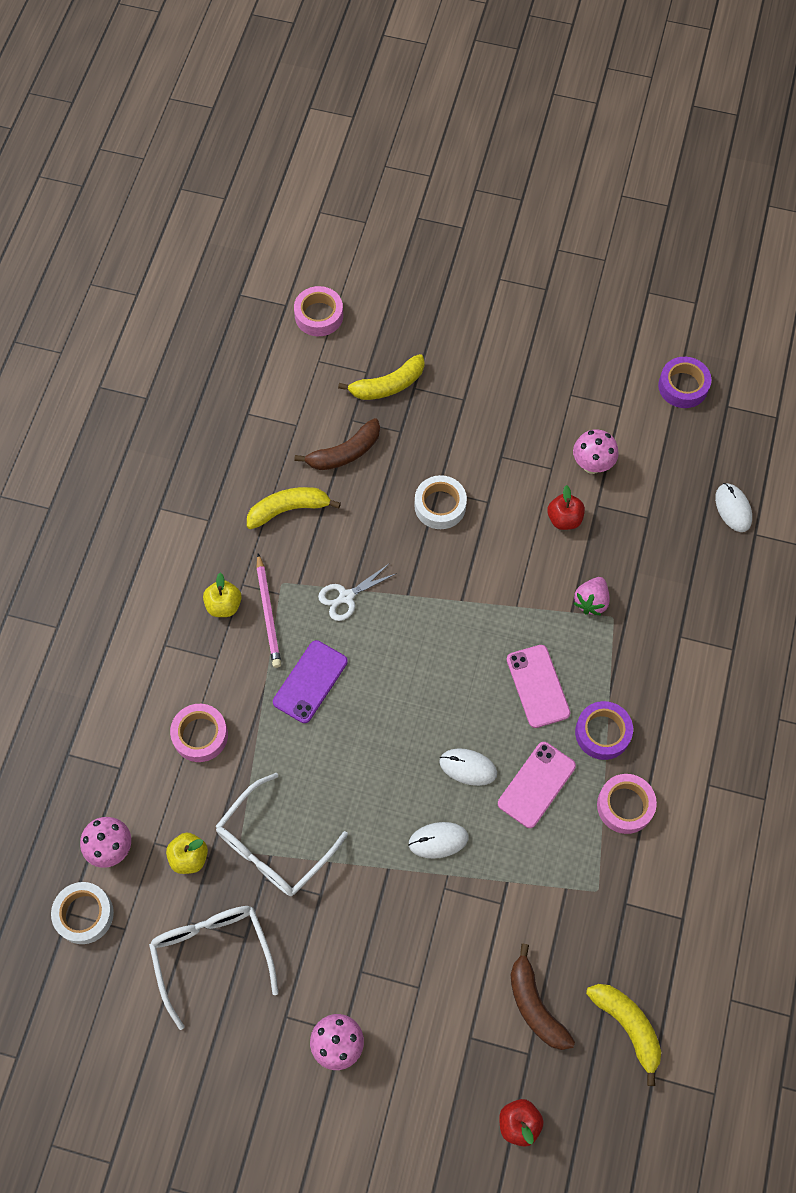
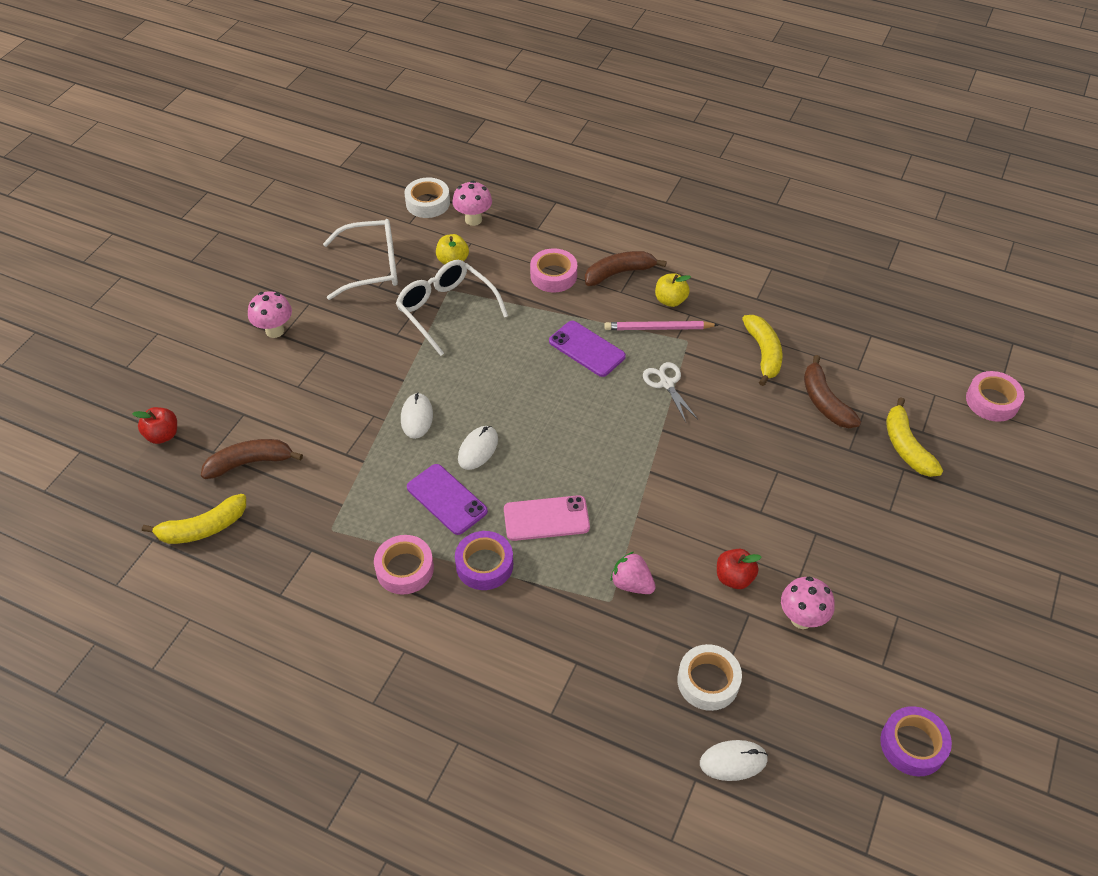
camera: 100 degrees right, 15 degrees down
(187, 664) = (619, 273): none -> brown banana
(440, 506) = (759, 469): white tape -> white tape (708, 681)
(536, 784) = (447, 499): pink phone -> purple phone

